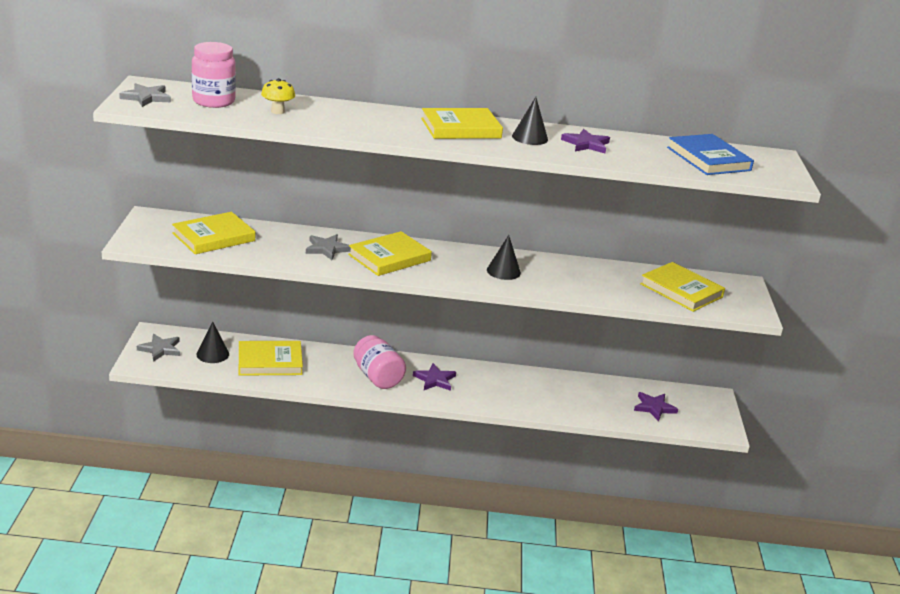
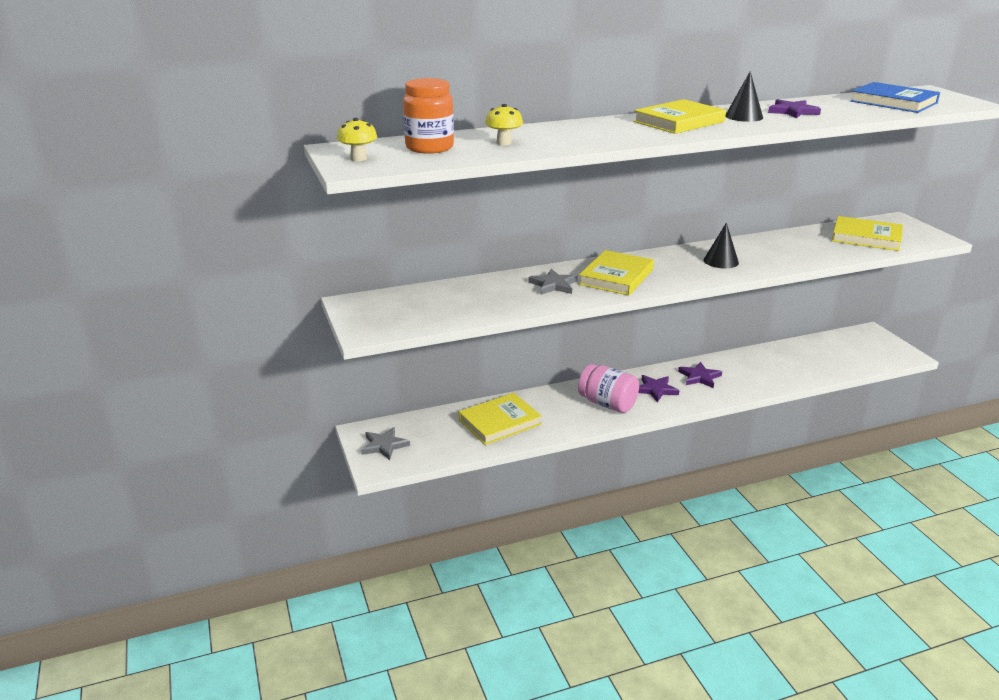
camera: 20 degrees left, 0 degrees up
(146, 97) = (358, 158): grey star -> yellow mushroom
(212, 354) = (439, 433): black cone -> none
(213, 101) = (429, 148): pink jar -> orange jar
(213, 237) = (437, 304): yellow book -> none
(654, 407) = (841, 355): purple star -> purple star (699, 377)

